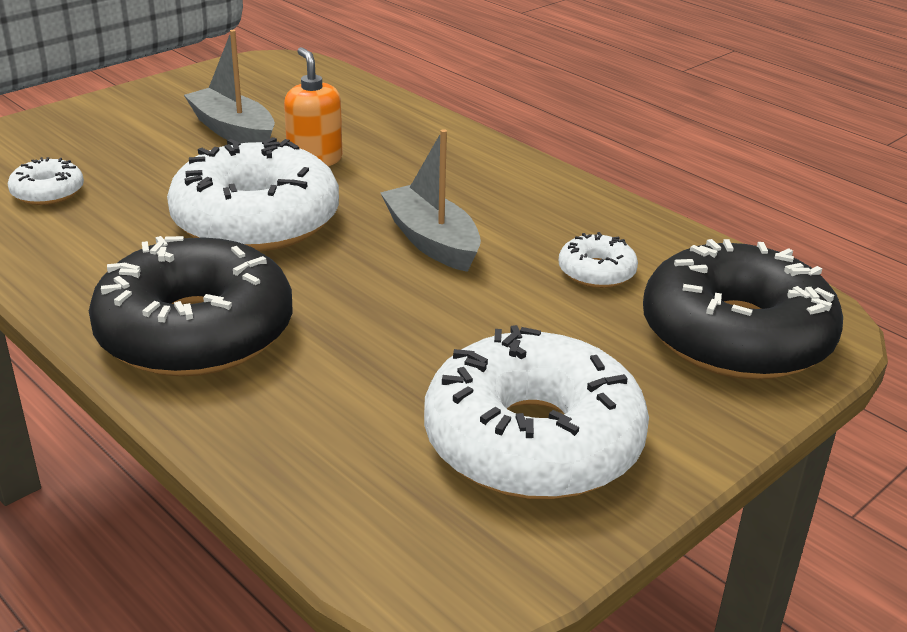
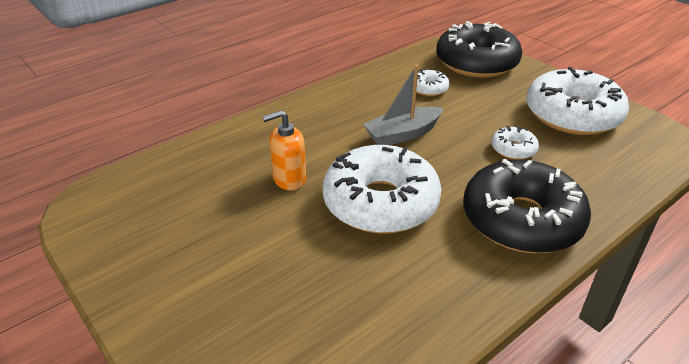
camera: 85 degrees left, 5 degrees up
(48, 192) = (334, 327): white donut -> white donut (513, 149)
(233, 131) = (228, 223): grey boat -> none

